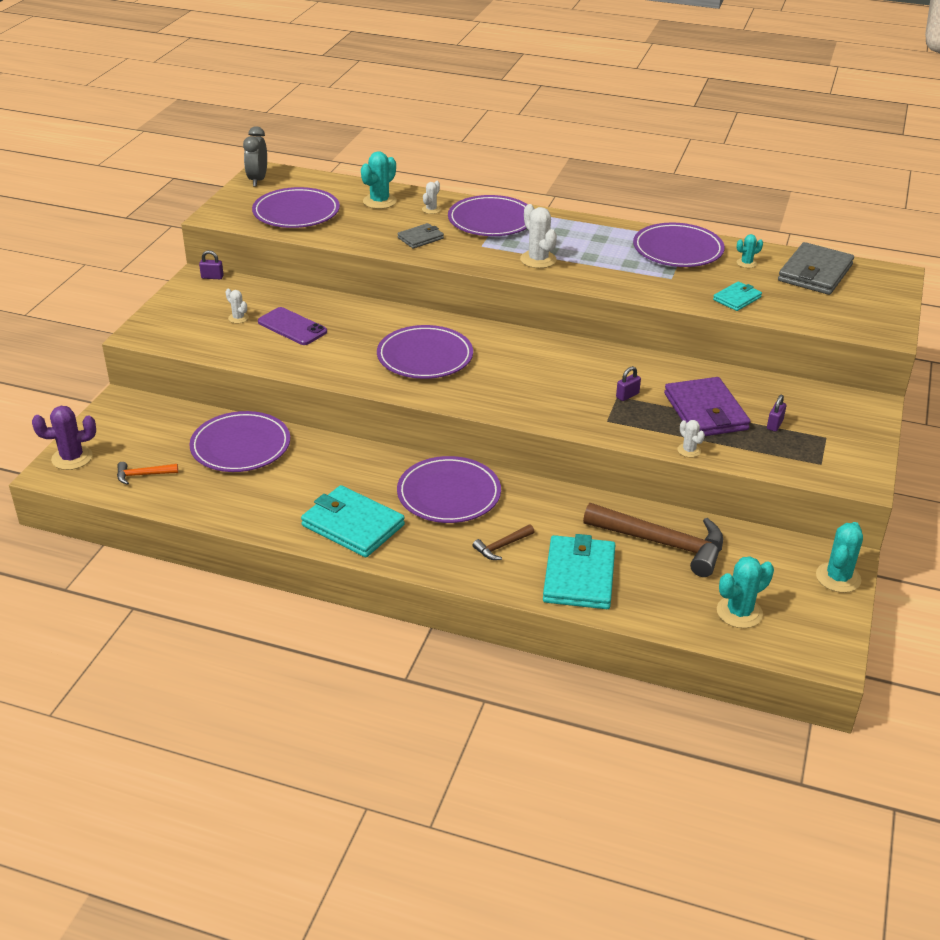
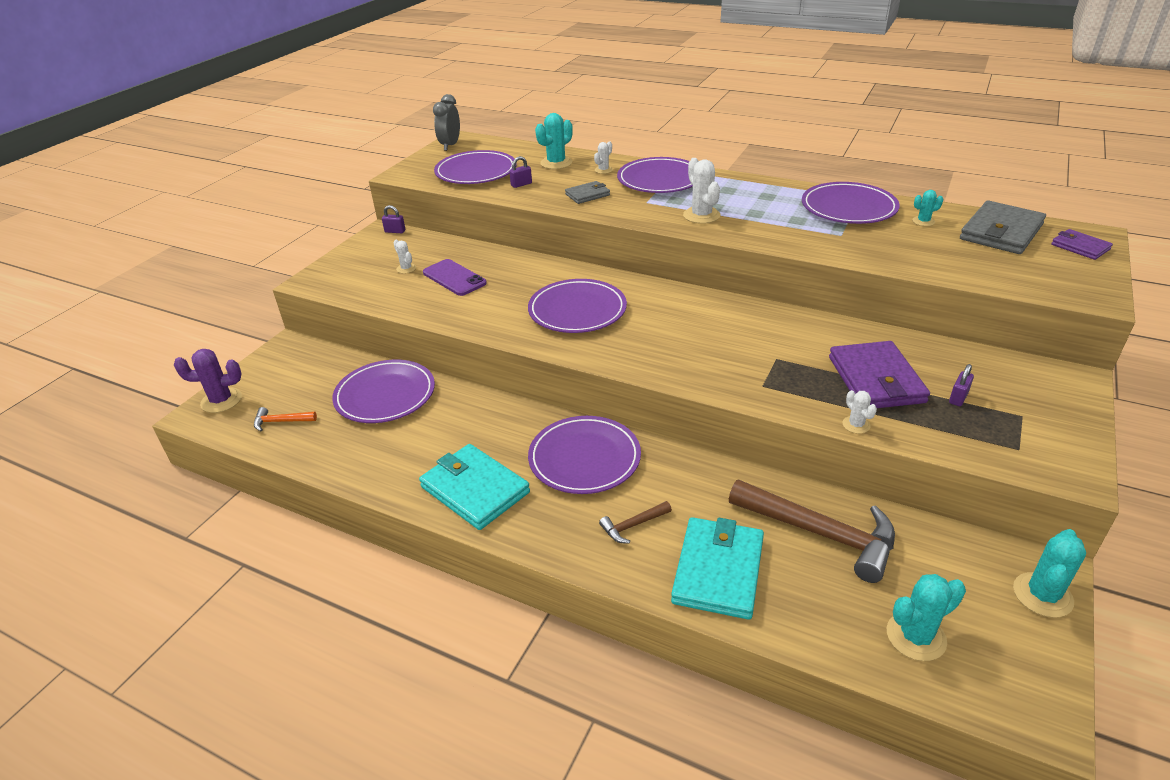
camera: 10 degrees right, 0 degrees up
(627, 395) = (787, 358): purple padlock -> purple padlock (521, 184)
(737, 298) = (914, 256): turquoise wallet -> none
(881, 286) = (1080, 247): none -> purple wallet

